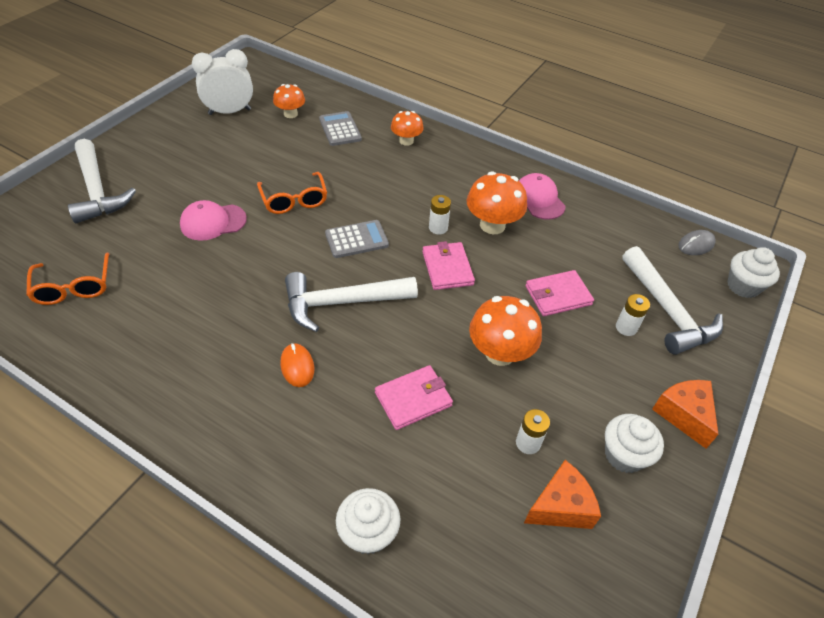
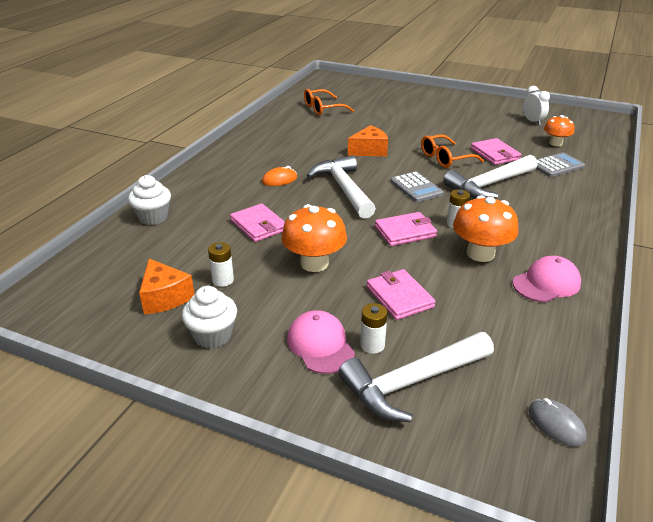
camera: 85 degrees right, 15 degrees down
(97, 190) = (408, 99): white hammer -> white hammer (489, 185)
(213, 222) = (401, 135): pink cap -> pink cap (320, 345)
(229, 112) = (532, 121): white clock -> white clock, size x0.63
(298, 161) = (495, 154): none -> pink wallet
(406, 141) = (572, 198): orange mushroom -> none
(684, 415) = (262, 383): orange cheese -> orange cheese (369, 151)
(743, 286) = (495, 471): white cupcake -> none

